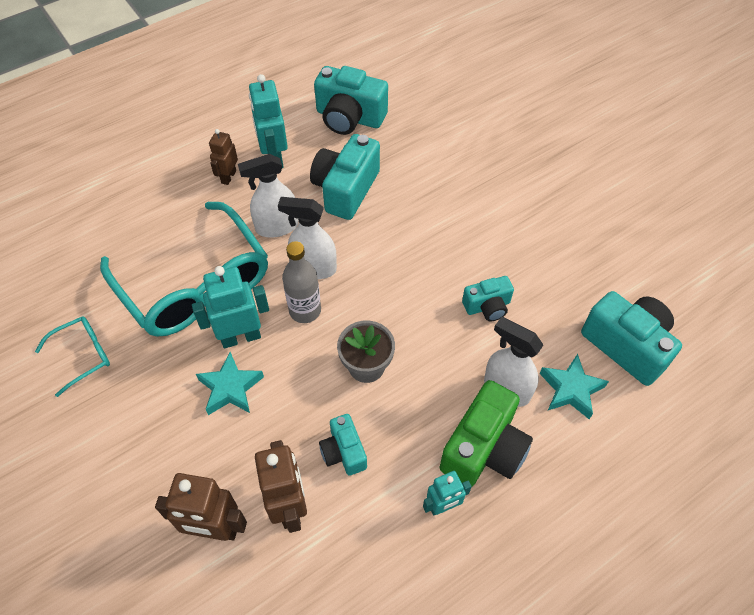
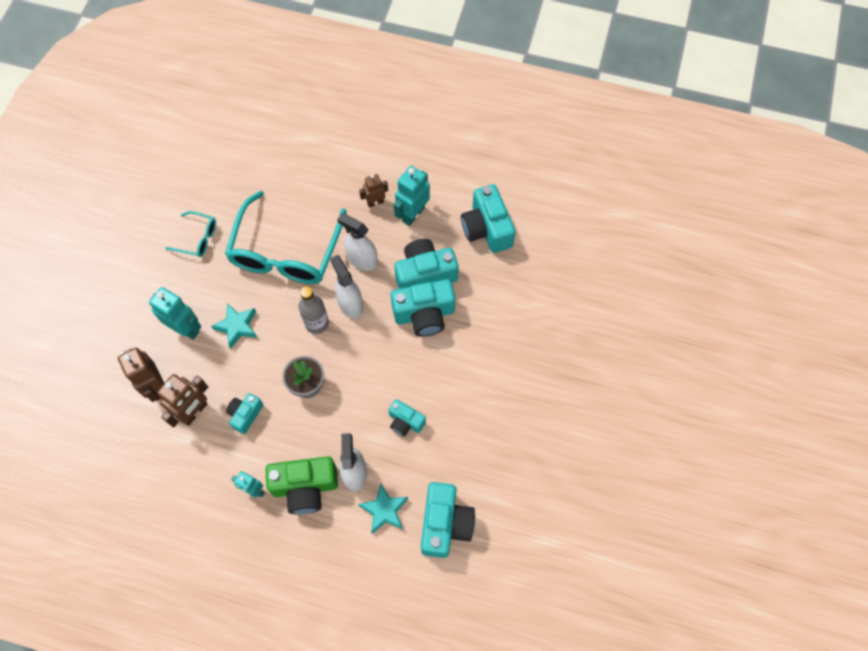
camera: 50 degrees right, 10 degrees up
(241, 337) = (272, 305): turquoise robot -> turquoise robot (186, 328)
(387, 217) = (424, 314): none -> turquoise camera

